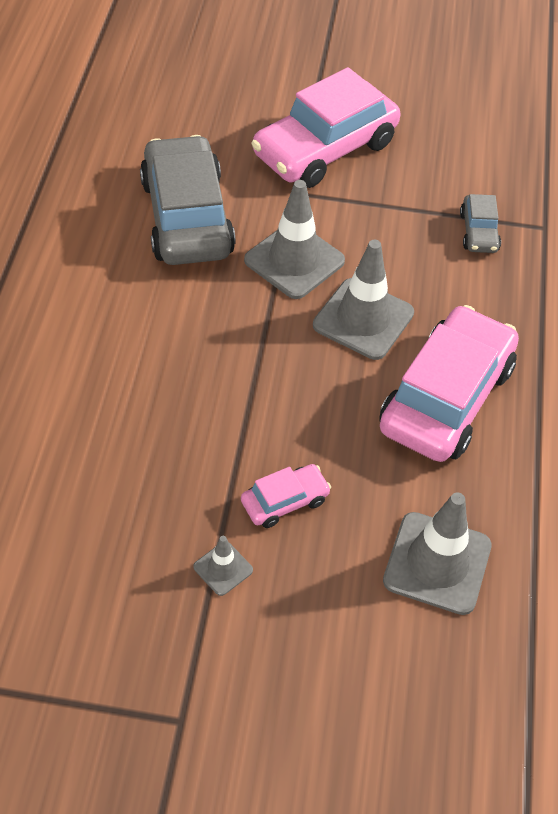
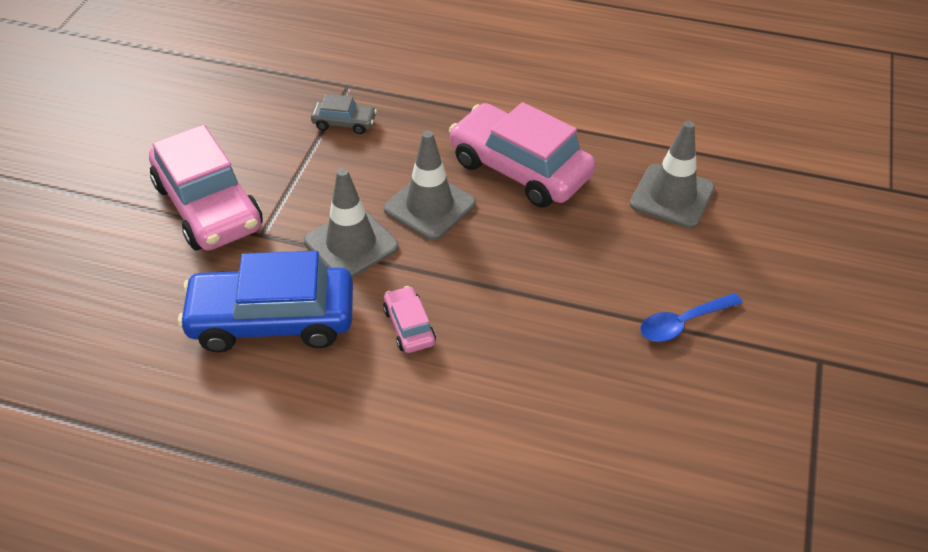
camera: 80 degrees left, 5 degrees down
(186, 217) = (272, 320): grey car -> blue car
(223, 568) = (683, 323): grey traffic cone -> blue spoon
(285, 501) = (617, 277): pink car -> pink car (409, 326)

